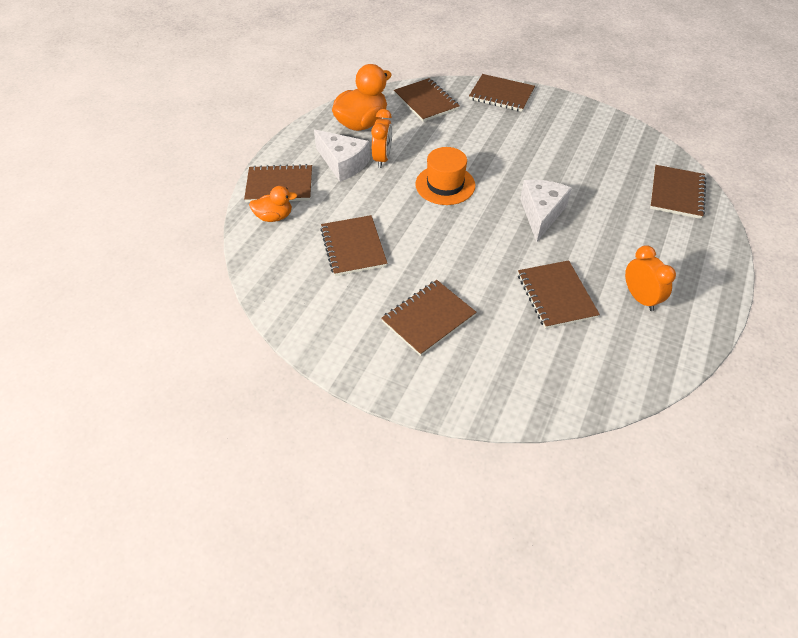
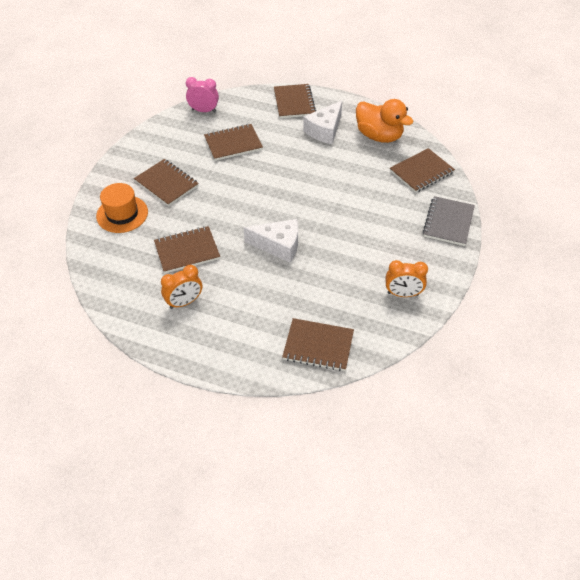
camera: 85 degrees right, 0 degrees up
(271, 277) = (204, 110): none -> pink clock
(274, 217) = (261, 104): orange duck -> none
(382, 159) = (334, 151): orange clock -> orange clock (403, 294)
(445, 185) = (307, 187): orange hat -> orange hat (122, 214)
(501, 95) = (448, 222): brown notebook -> grey notebook

